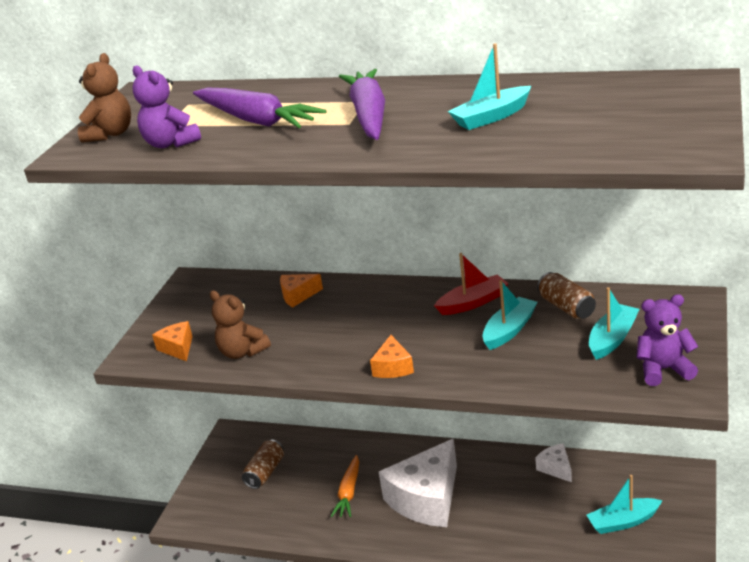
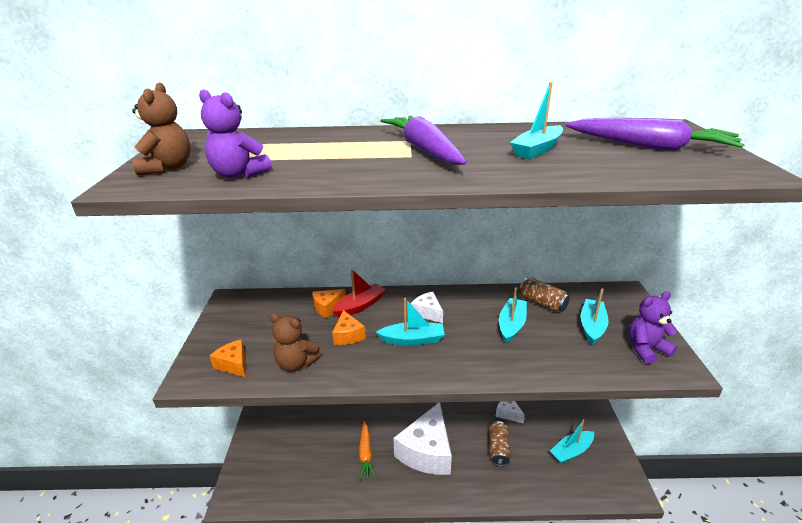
camera: 20 degrees left, 0 degrees up
(256, 120) = (317, 155): purple carrot -> purple carrot (649, 146)
(265, 472) = (294, 444): brown can -> brown can (498, 449)
(380, 338) = (412, 339): none -> turquoise boat
(393, 367) = (436, 366): orange cheese -> orange cheese (348, 335)
(413, 309) = (427, 313): none -> white cheese
(473, 302) = (471, 304): red boat -> red boat (360, 306)

